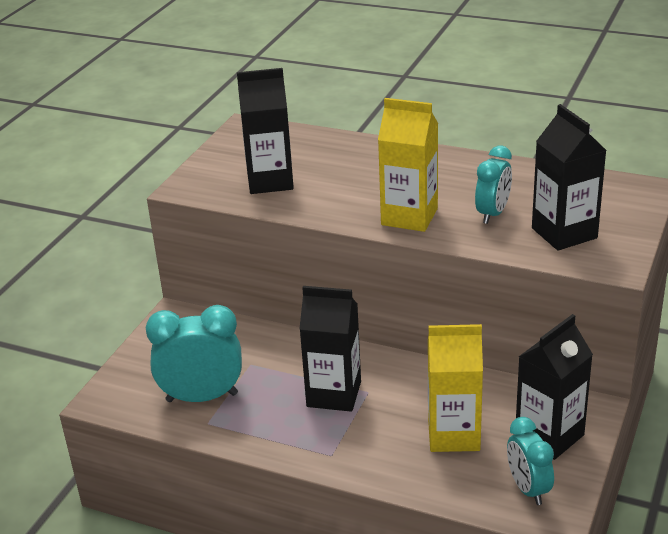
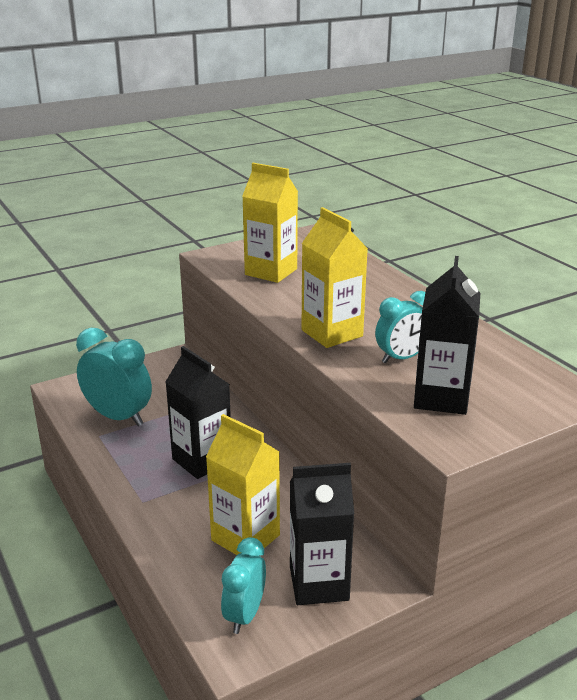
camera: 35 degrees right, 5 degrees down
(270, 181) = (271, 272): black carton -> yellow carton

